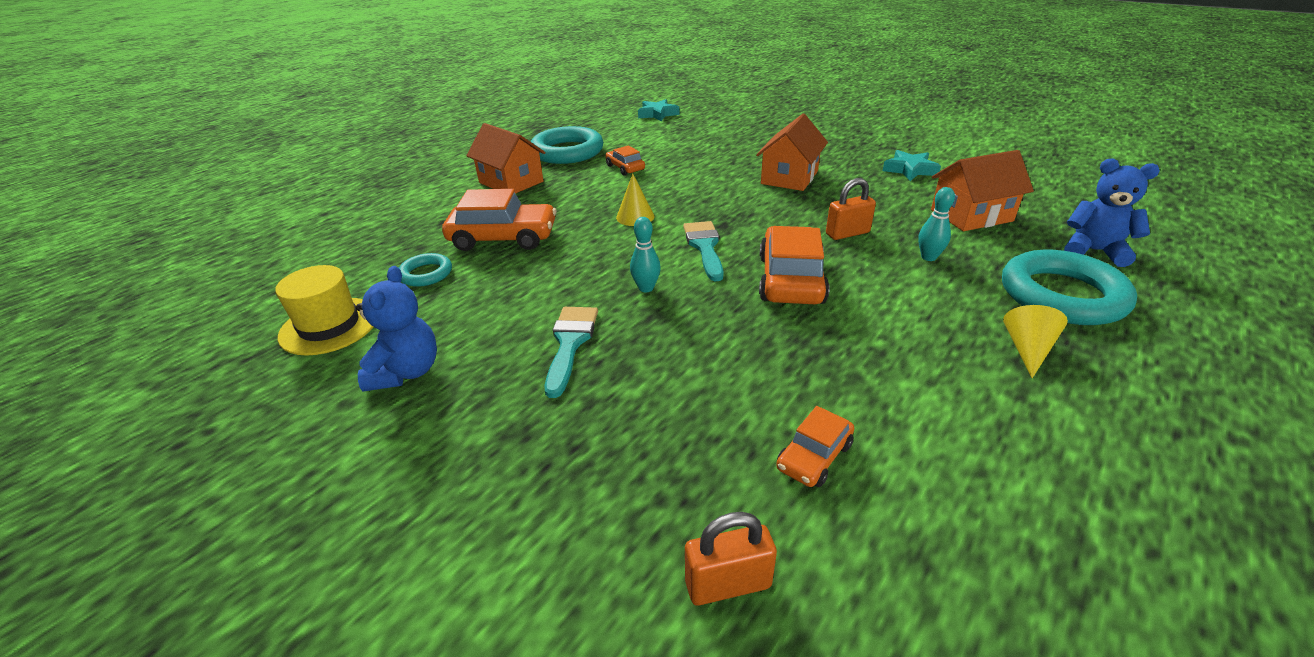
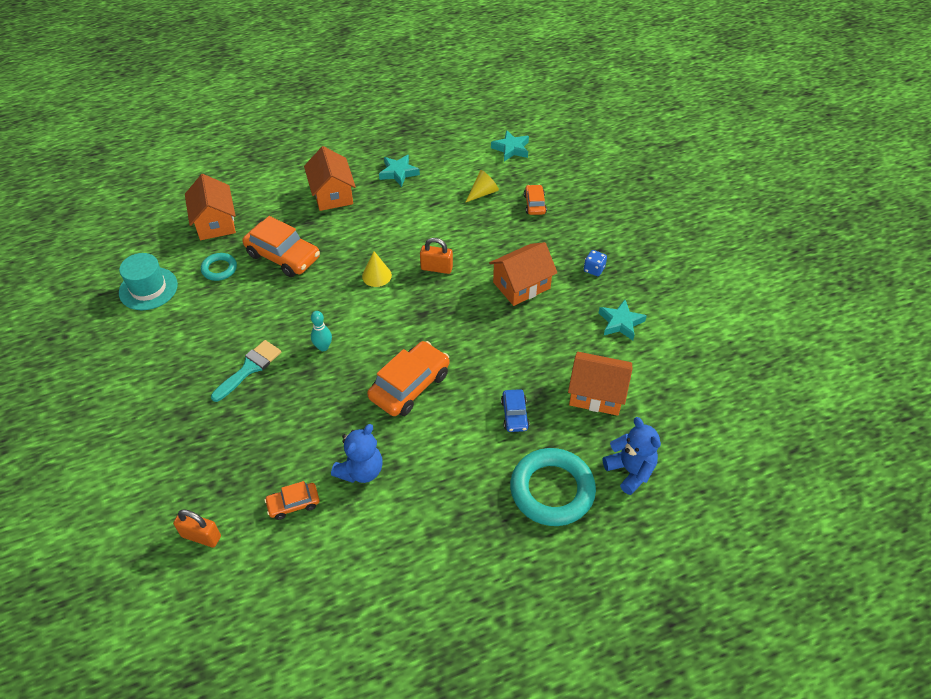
camera: 30 degrees right, 15 degrees up
(329, 326) = (148, 288): yellow hat -> turquoise hat
(380, 241) = (215, 222): none -> orange house
(406, 372) = (162, 345): blue teddy bear -> blue teddy bear (361, 470)
(567, 152) = (398, 173): turquoise ring -> turquoise star
(625, 168) = (420, 214): orange car -> orange car (534, 204)
(704, 247) = (390, 329): turquoise brush -> none
(835, 150) = (594, 269): none -> blue dice
(847, 233) = (491, 365): orange padlock -> orange padlock (436, 268)
(928, 257) = (514, 415): turquoise bowling pin -> blue car
(1027, 349) = (474, 511): yellow cone -> yellow cone (483, 193)

